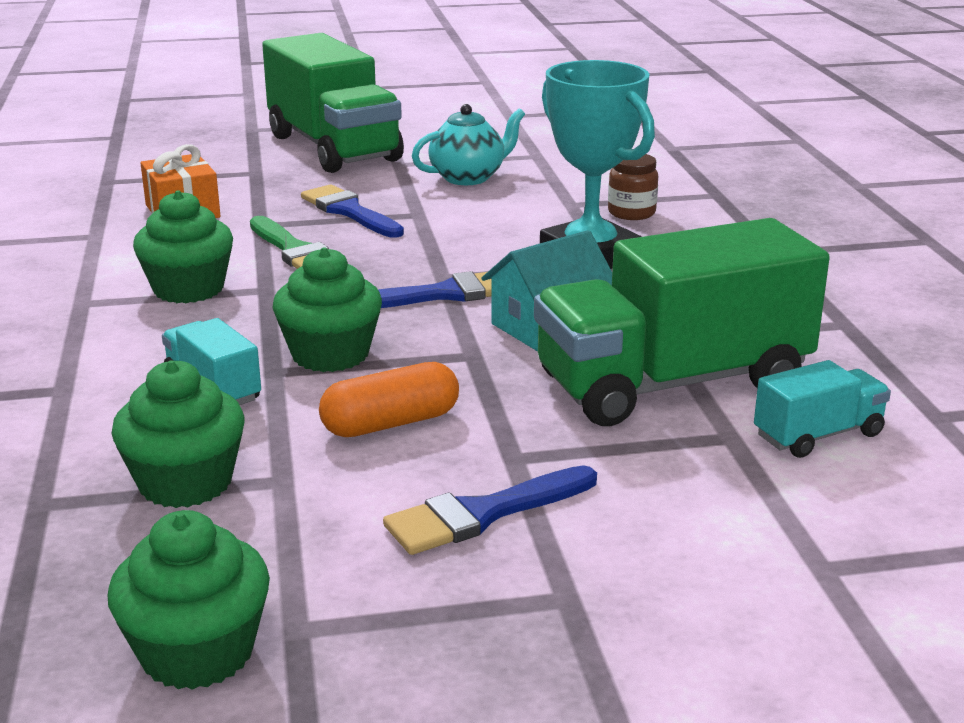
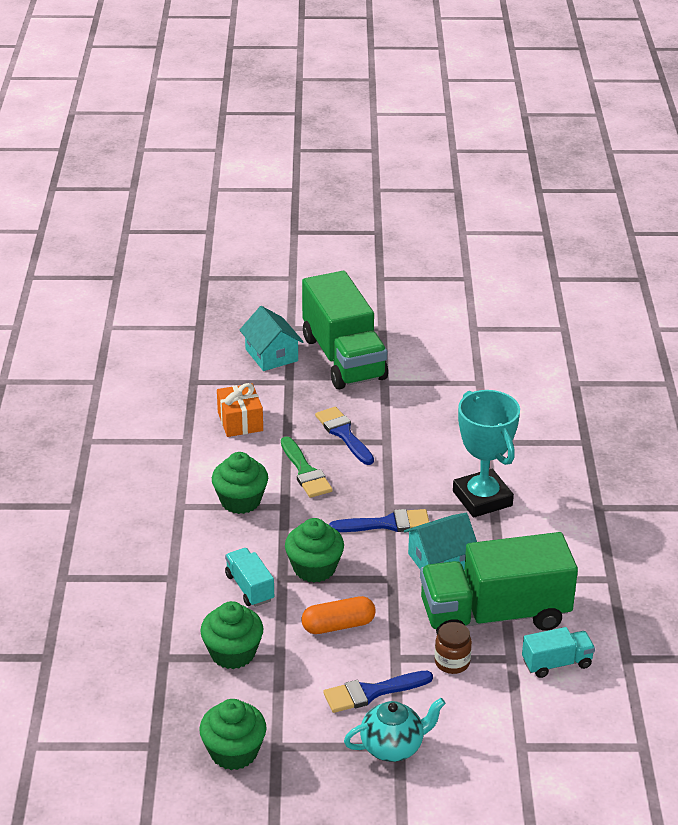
camera: 10 degrees right, 10 degrees up
(226, 152) = (271, 355): none -> turquoise house
(468, 177) = (427, 404): turquoise teapot -> turquoise teapot (393, 747)
(631, 213) = (522, 456): brown jar -> brown jar (452, 662)

